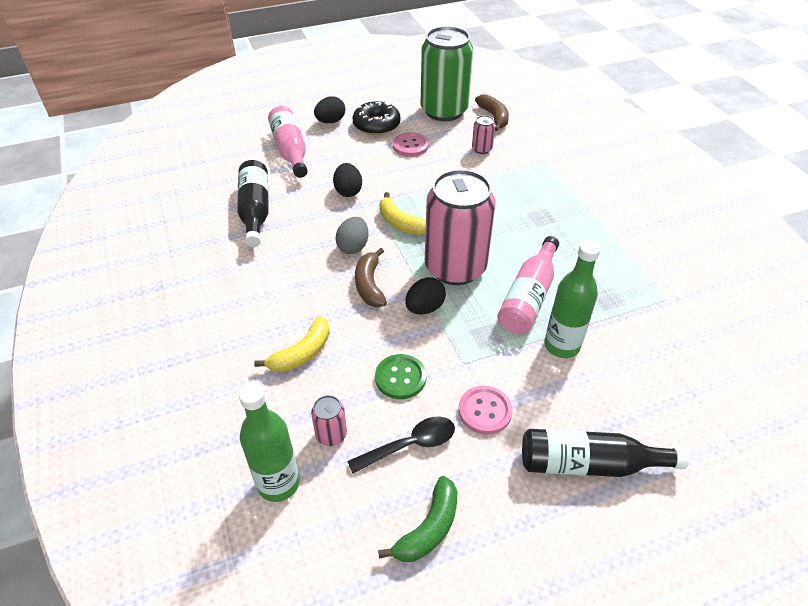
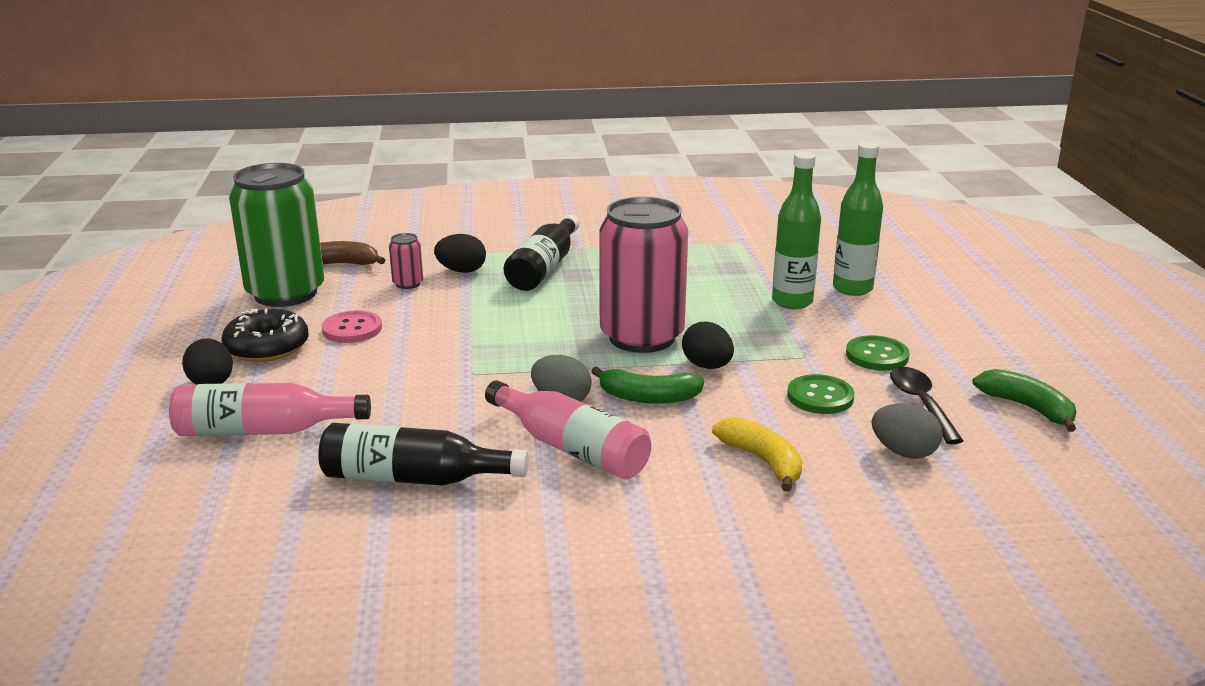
camera: 75 degrees left, 20 degrees down
(278, 483) = (976, 496): green bottle -> green bottle (852, 288)
(331, 435) = (903, 452): pink can -> grey egg
(348, 191) = (426, 390): black egg -> black egg (461, 271)
(369, 285) = (648, 397): brown banana -> green banana
(401, 223) = (531, 359): yellow banana -> none
(485, 411) = (877, 355): pink button -> green button
(528, 297) = (712, 305): pink bottle -> pink bottle (571, 448)
(589, 464) = (946, 318): black bottle -> black bottle (544, 268)

